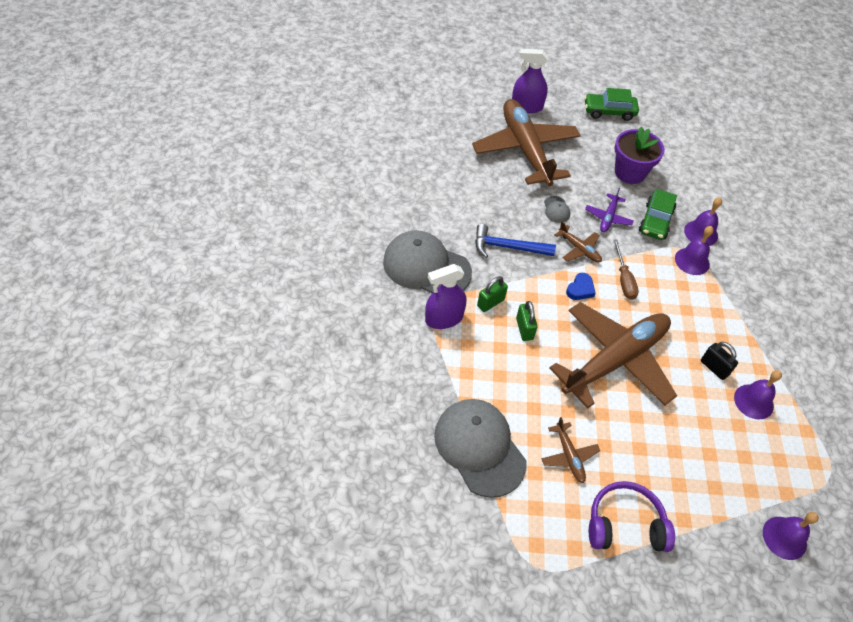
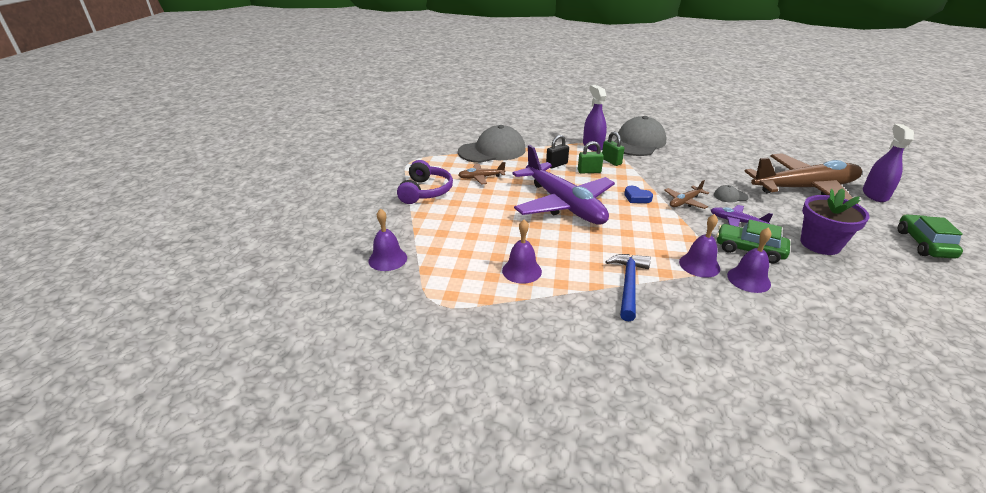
camera: 100 degrees right, 20 degrees down
(508, 247) = (671, 171): blue hammer -> blue hammer (628, 284)
(615, 360) = (563, 204): brown plane -> purple plane
(624, 279) = (656, 220): brown screwdriver -> none
(714, 368) = (559, 254): black padlock -> black padlock (556, 164)

